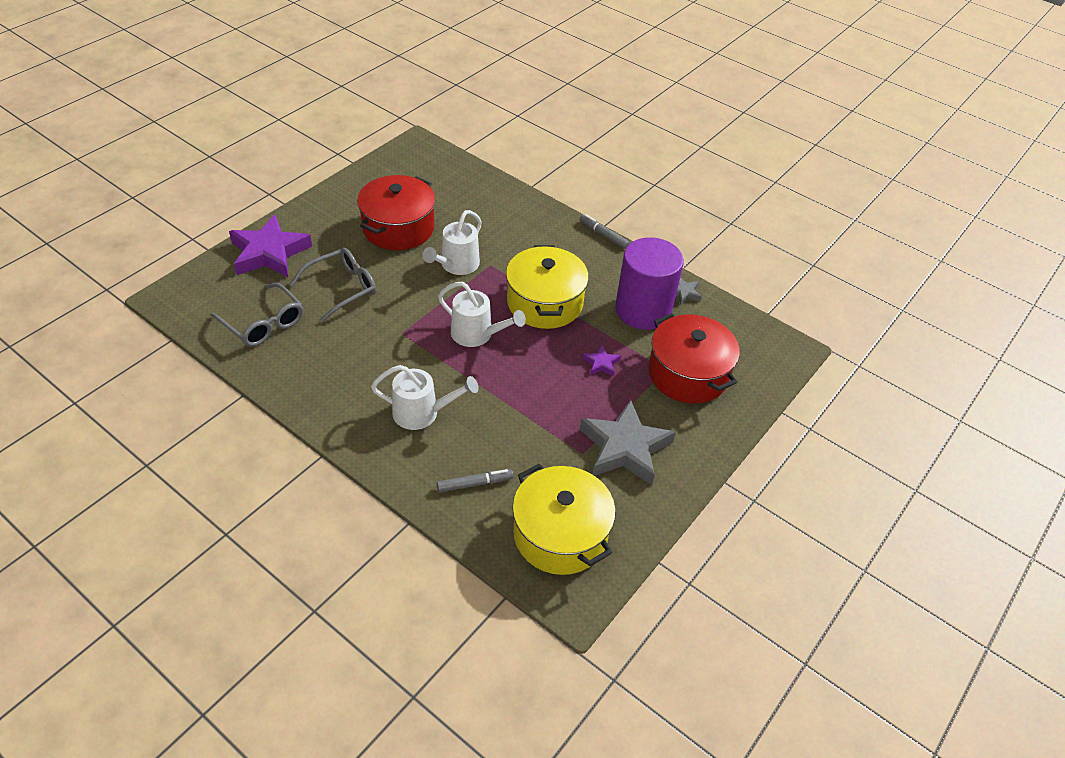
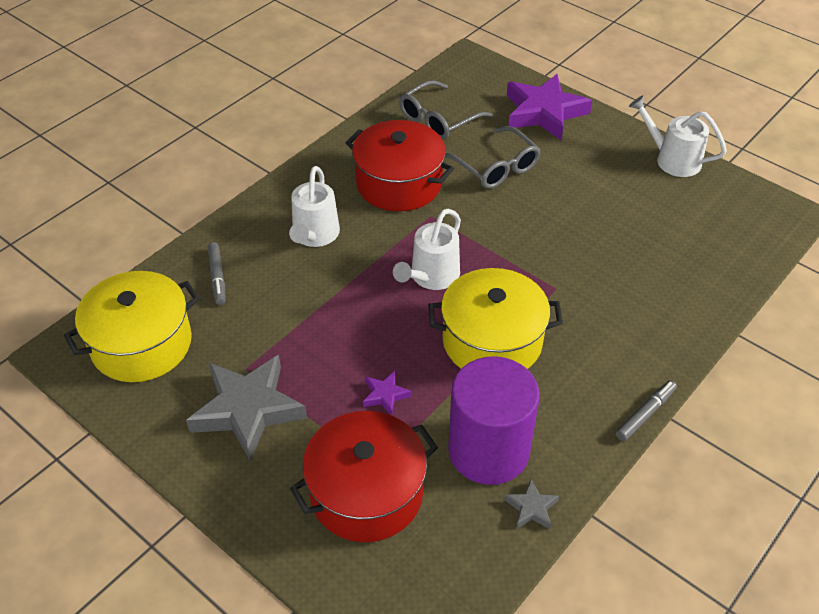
camera: 95 degrees right, 0 degrees up
(398, 228) = (608, 204): red pot -> red pot (399, 183)
(456, 265) = (549, 257): white watering can -> white watering can (672, 159)

